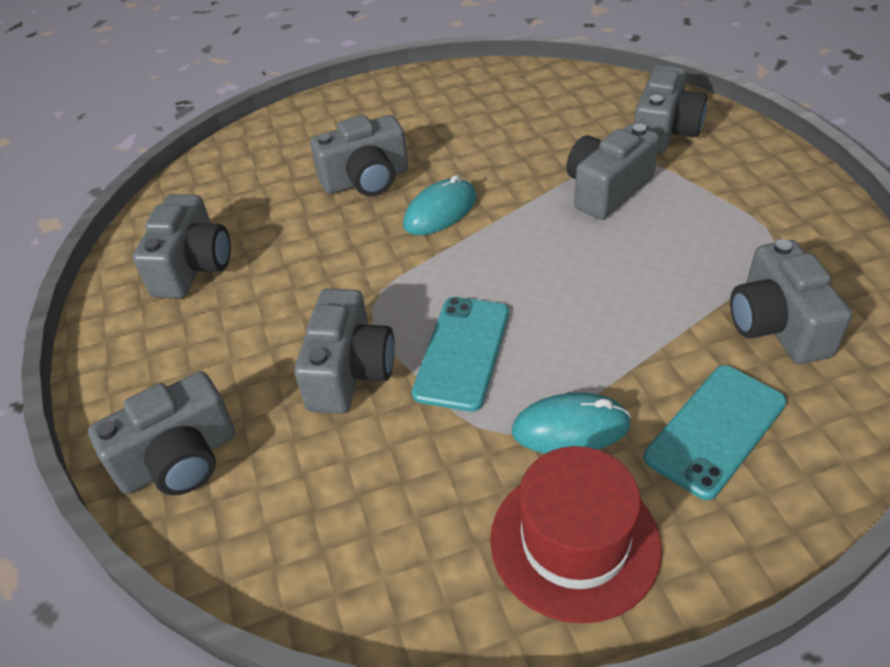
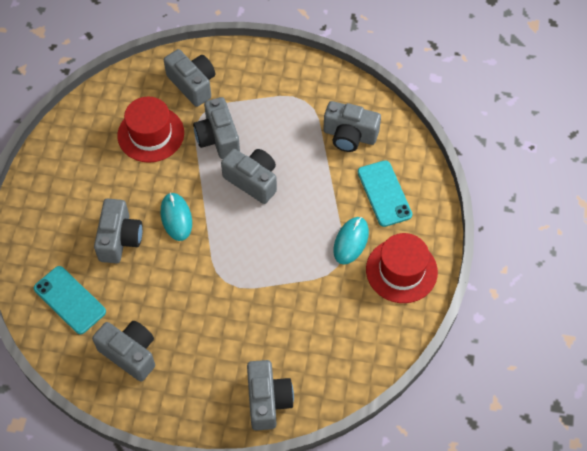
camera: 65 degrees left, 15 degrees up
(349, 372) = (262, 309): grey camera -> grey camera (252, 181)
(462, 352) = (282, 258): turquoise phone -> turquoise phone (70, 300)
(548, 134) = (151, 134): none -> red hat

